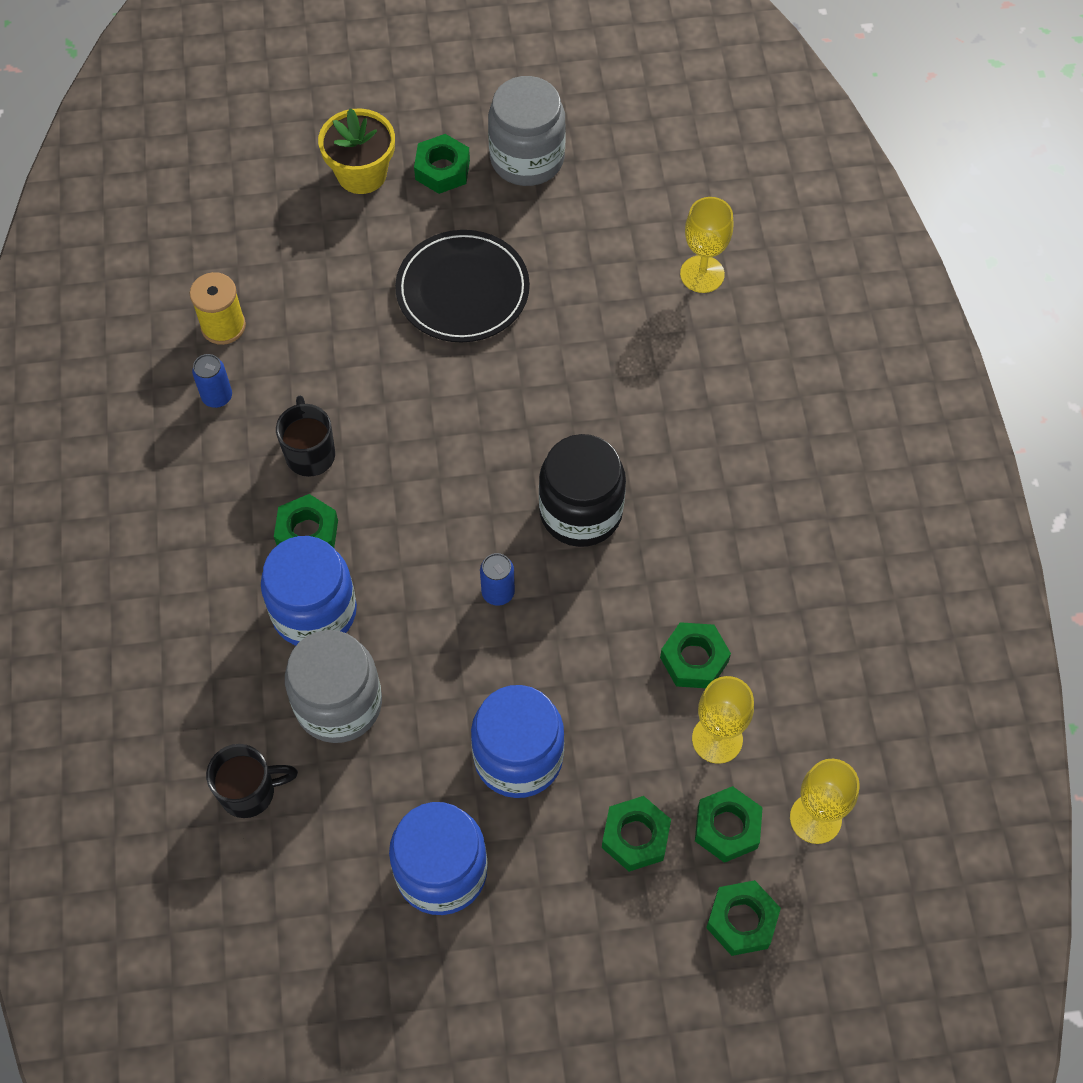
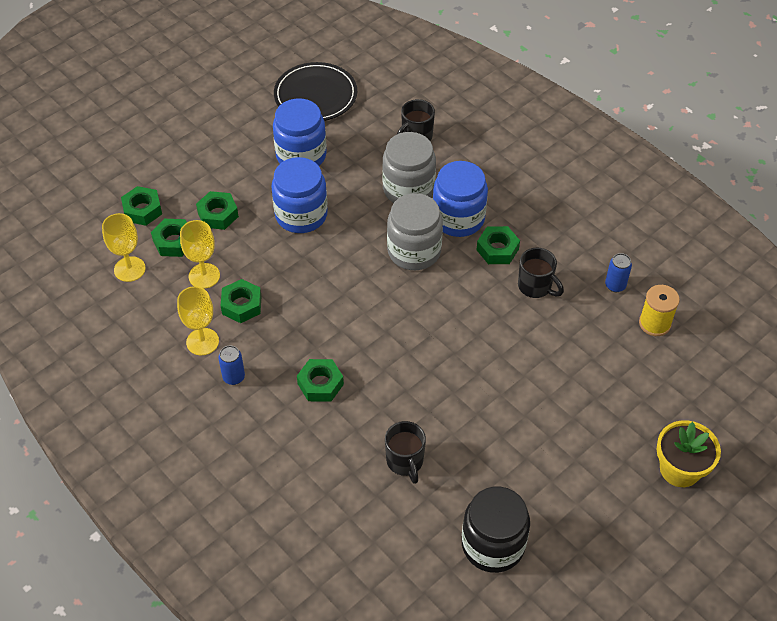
camera: 145 degrees right, 10 degrees down
(442, 170) = (633, 506): green nut -> green nut (320, 384)
(462, 290) = (541, 430): black plate -> black plate (315, 95)
(498, 592) = (372, 278): blue can -> blue can (233, 377)
(527, 159) = (587, 552): grey jar -> grey jar (414, 251)
(580, 512) = (360, 343): black jar -> black jar (493, 544)
(636, 344) = (405, 462): none -> black mug
(702, 274) = (399, 539): yellow goblet -> yellow goblet (202, 341)

